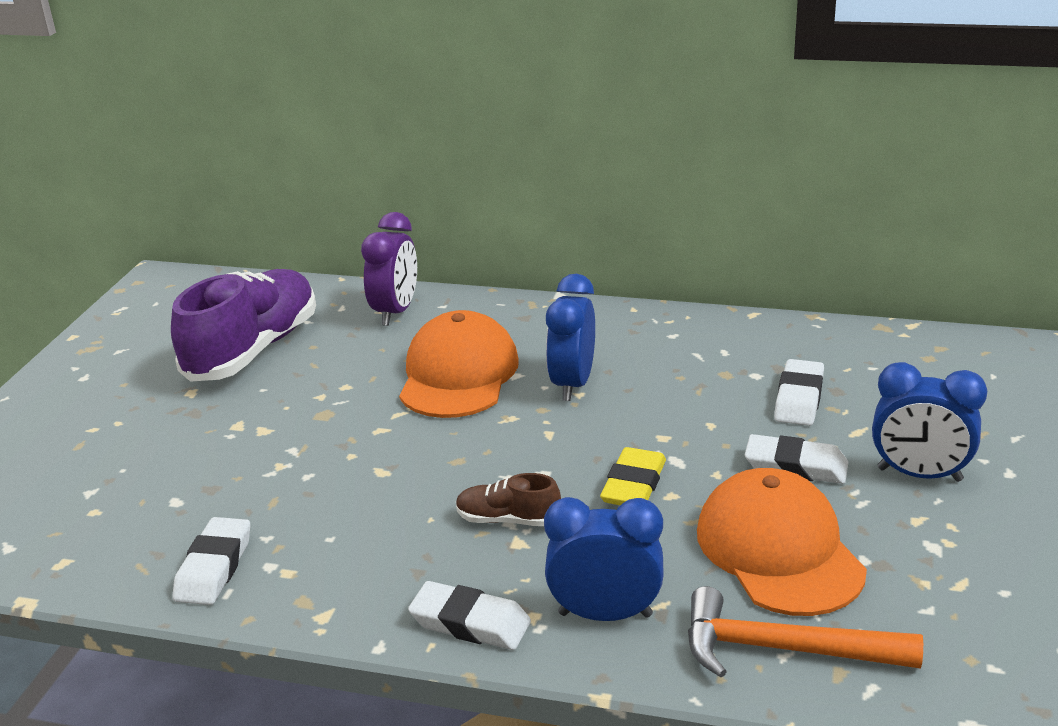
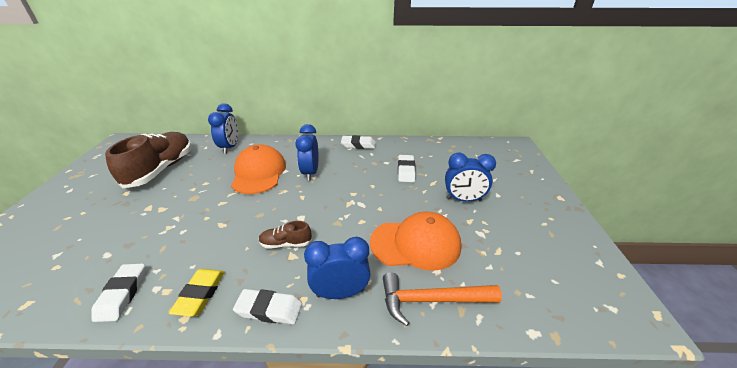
camera: 15 degrees left, 5 degrees up
(253, 350) = (161, 169): purple shoe -> brown shoe
(395, 312) = (230, 147): purple clock -> blue clock
(633, 485) = (344, 218): yellow eraser -> yellow eraser (200, 294)
(779, 550) = (415, 244): orange cap -> orange cap turned 120 degrees clockwise
(796, 466) = (412, 201): white eraser -> white eraser (358, 145)

